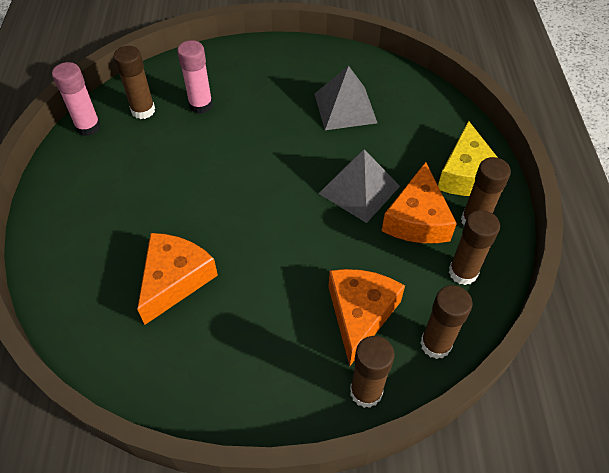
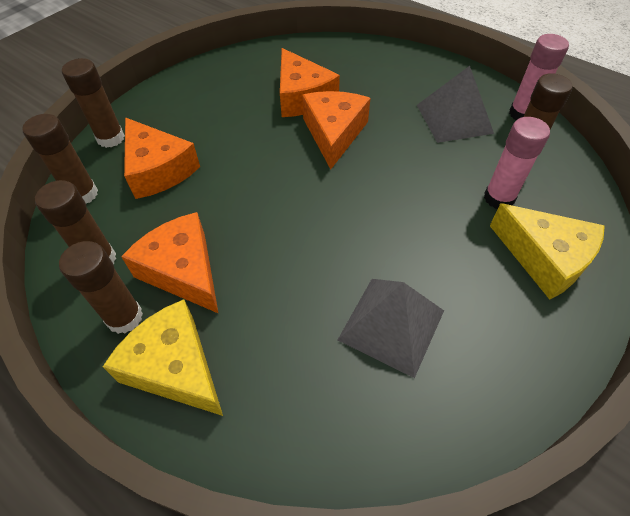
camera: 130 degrees right, 0 degrees up
(208, 224) = (334, 133): none -> orange cheese
(236, 71) = (544, 258): none -> yellow cheese
(359, 189) = (264, 251): grey pyramid -> grey pyramid (454, 119)

